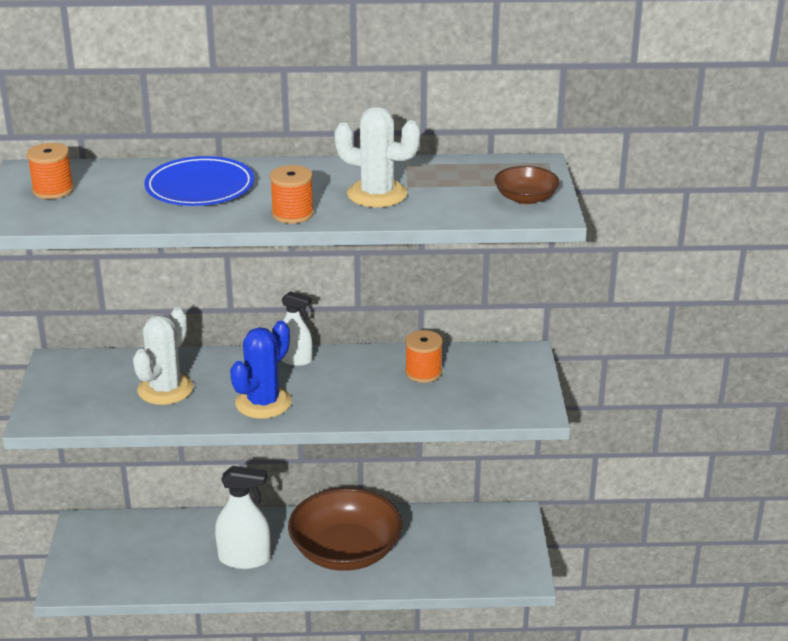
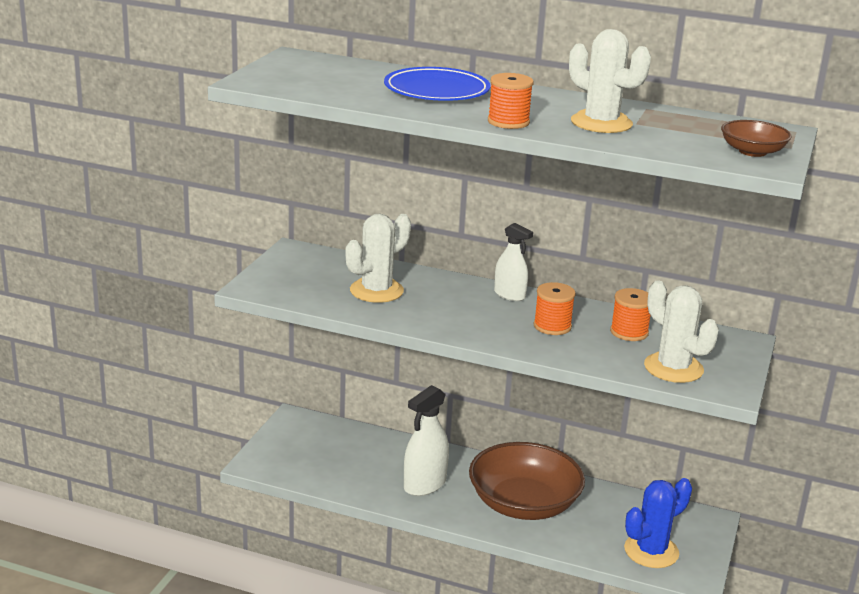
camera: 20 degrees right, 5 degrees down
(53, 190) = (306, 71): orange spool -> orange spool (552, 326)
(244, 558) = (425, 484): white spray bottle -> white spray bottle turned 105 degrees clockwise
(263, 403) = (459, 321): blue cactus -> blue cactus (651, 551)
(479, 401) = (673, 368): none -> white cactus

